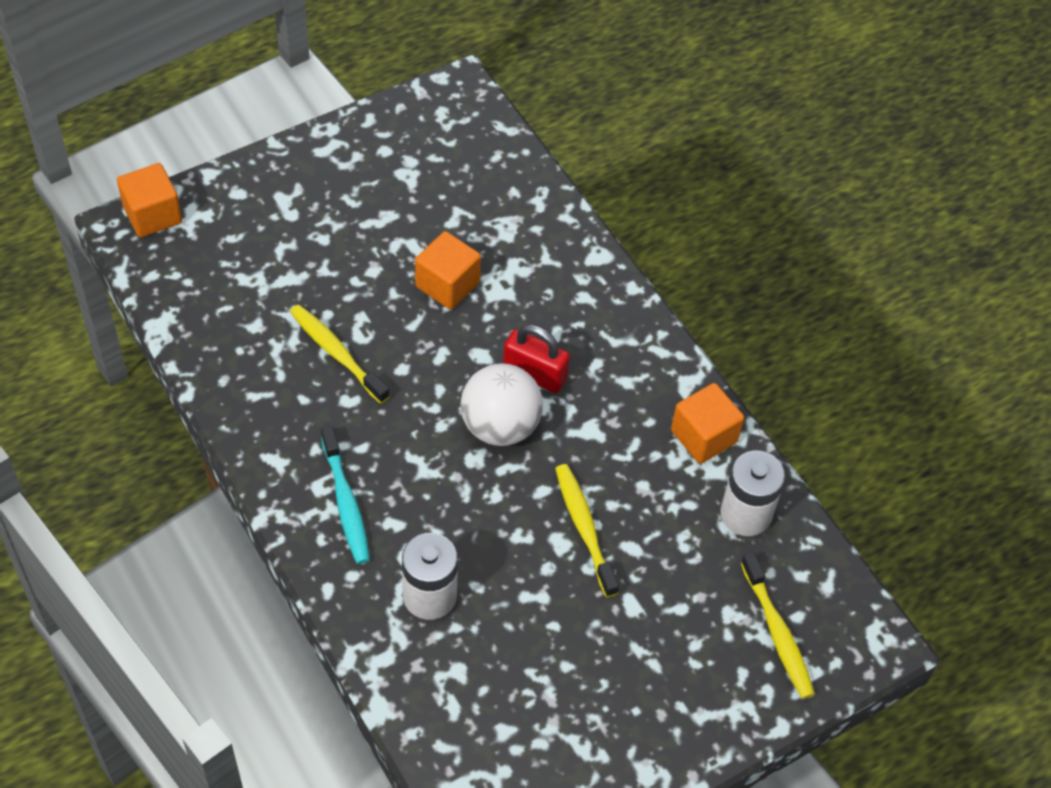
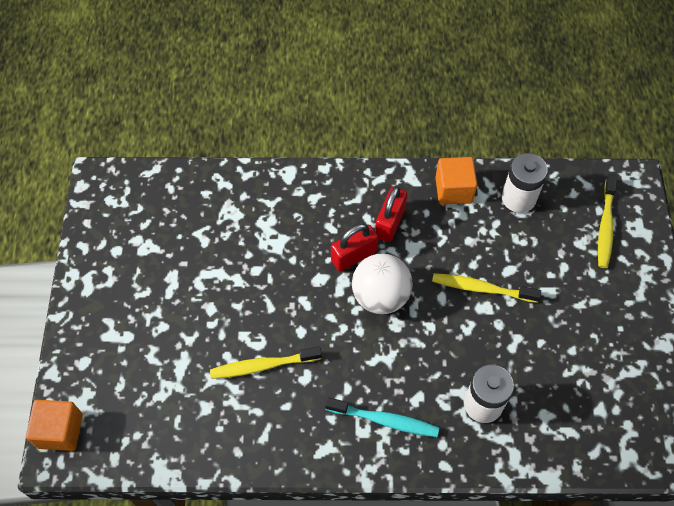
camera: 55 degrees left, 5 degrees up
(447, 284) = (252, 270): orange cube -> none
(606, 390) = (390, 223): none -> red padlock
(777, 633) = (605, 226): yellow toothbrush -> yellow toothbrush turned 90 degrees clockwise

